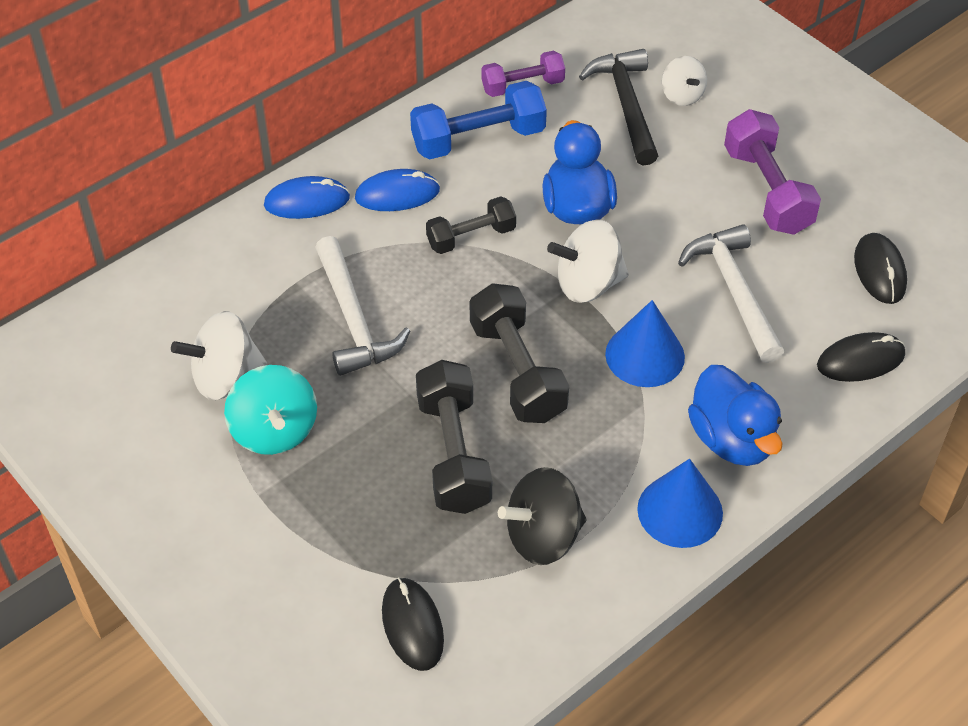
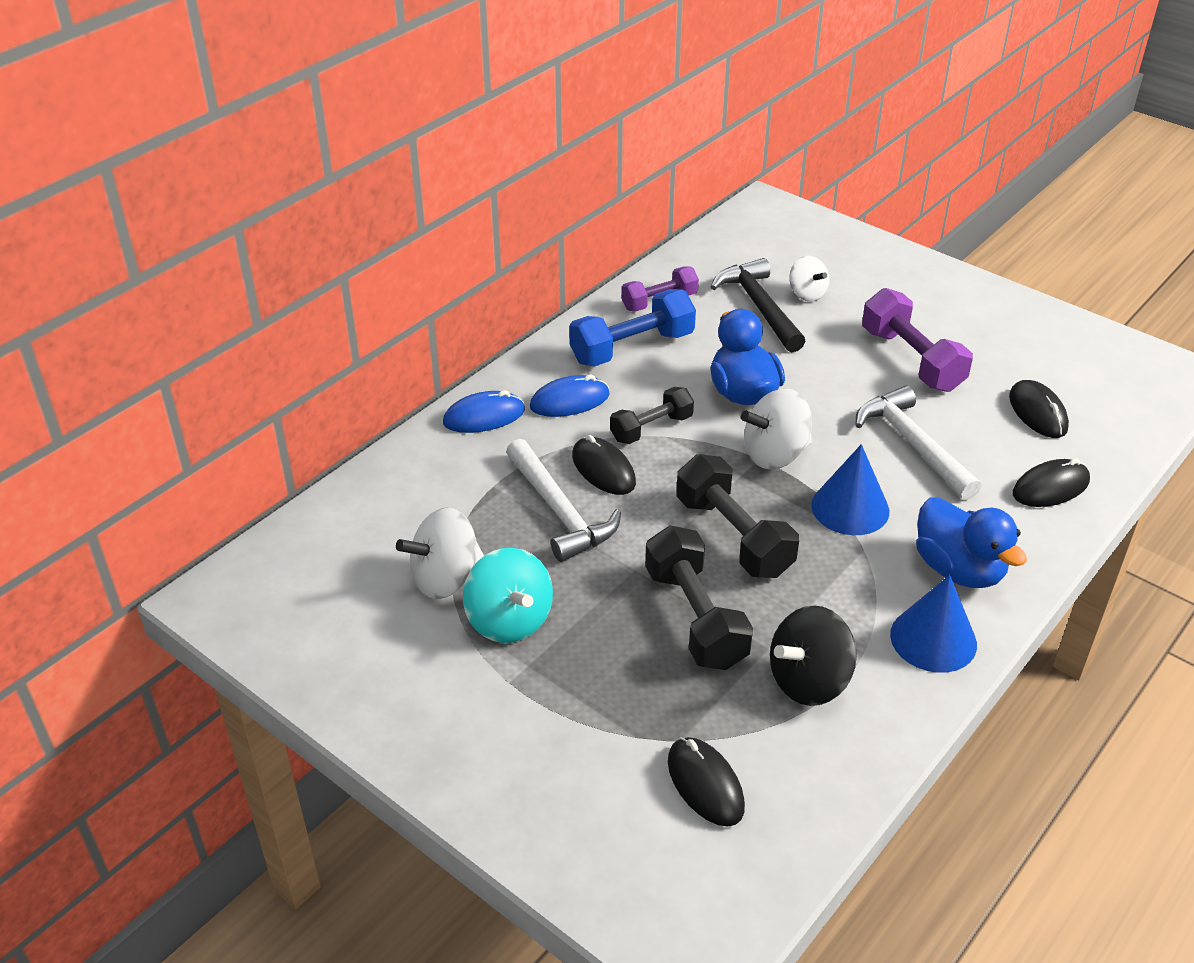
camera: 10 degrees left, 10 degrees down
(409, 278) = (603, 469): none -> black mouse

